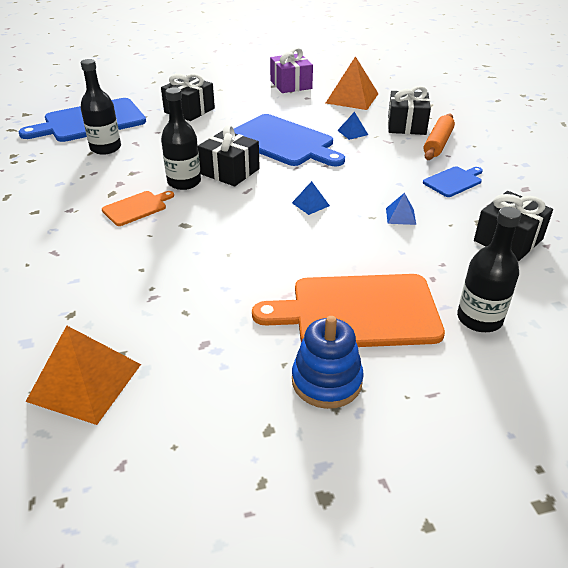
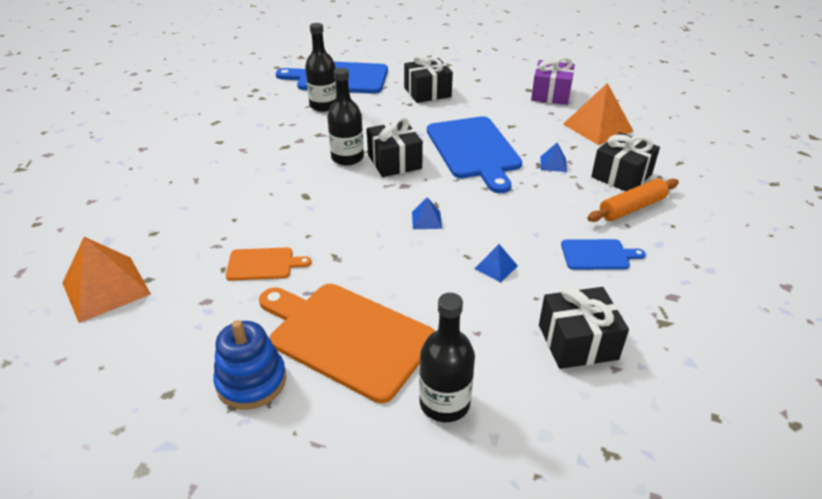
camera: 35 degrees right, 0 degrees up
(137, 208) = (288, 166): orange cutting board -> orange cutting board (263, 264)

